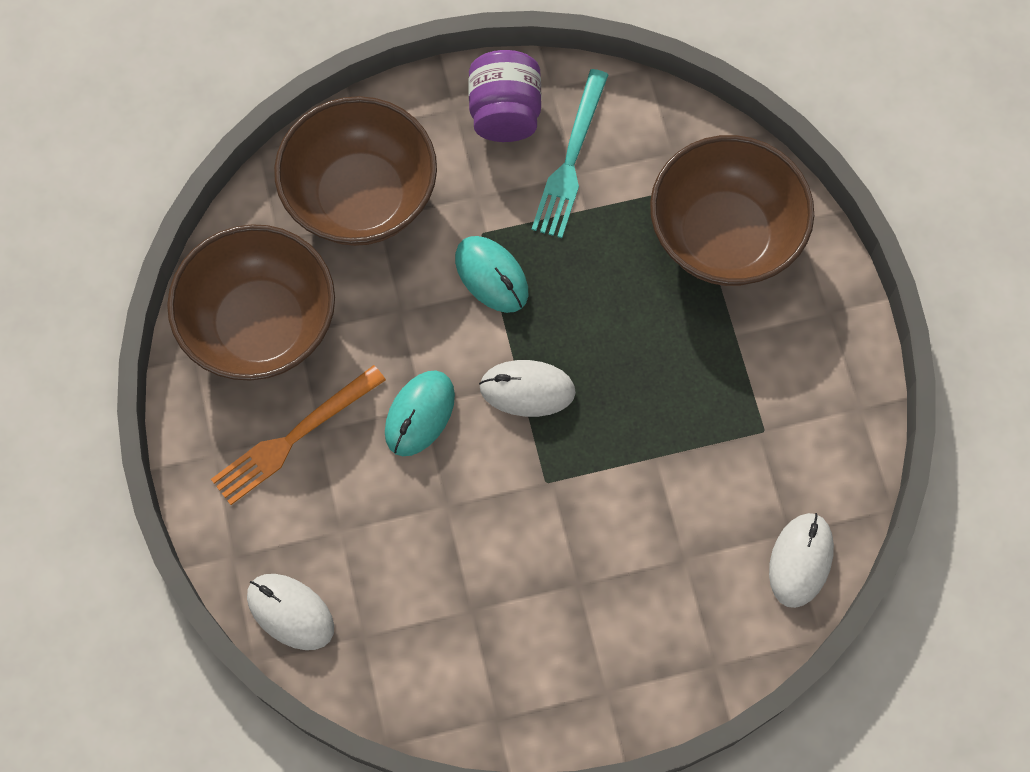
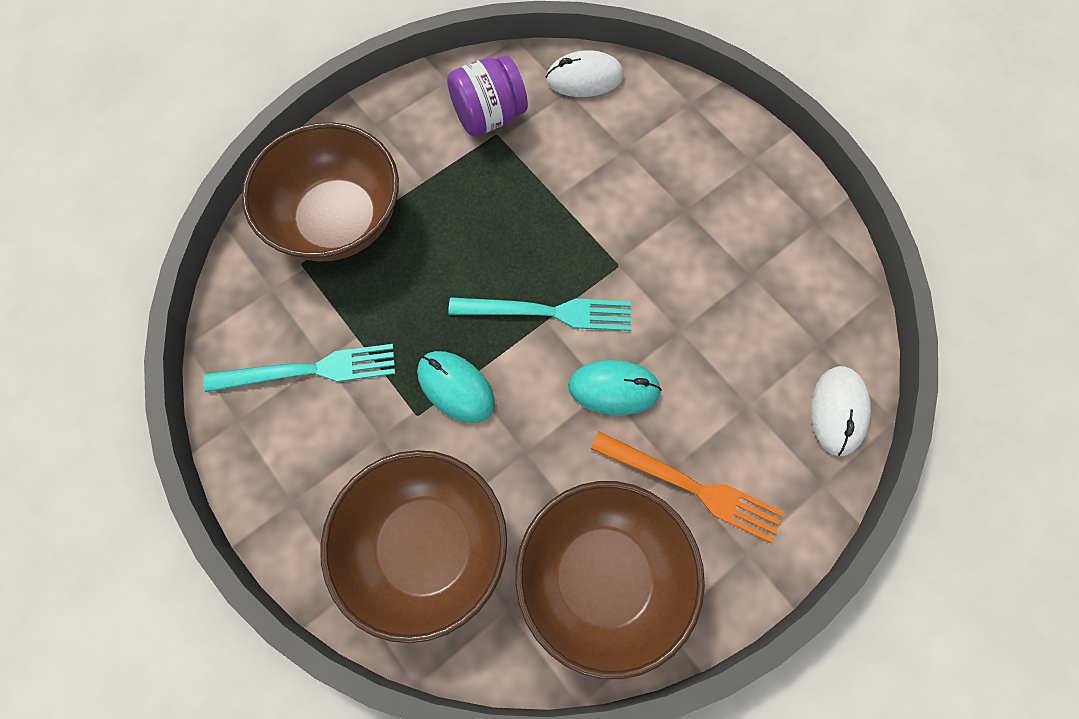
camera: 115 degrees left, 0 degrees up
(491, 276) = (456, 387): turquoise mouse -> turquoise mouse turned 75 degrees counterclockwise
(505, 113) = (280, 451): purple jar -> purple jar (489, 116)
(527, 390) = (547, 312): white mouse -> turquoise fork

